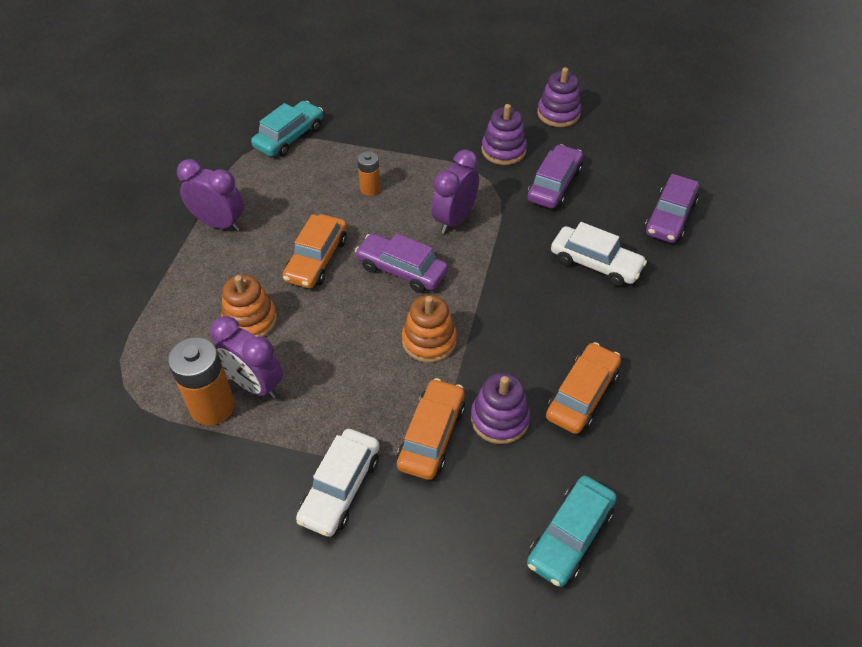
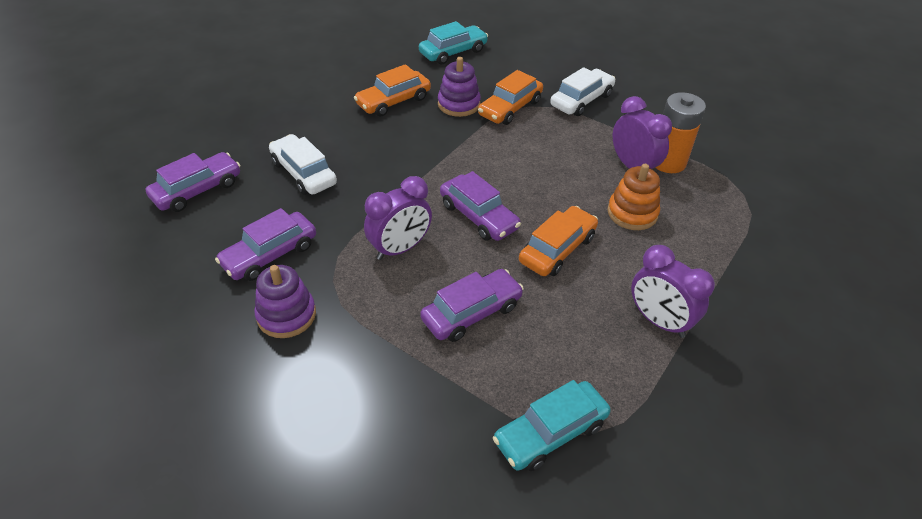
camera: 160 degrees left, 5 degrees down
(370, 189) = (471, 312): orange battery -> purple car
(429, 341) = (483, 158): orange stacking toy -> none
(558, 114) = (173, 348): purple stacking toy -> none

